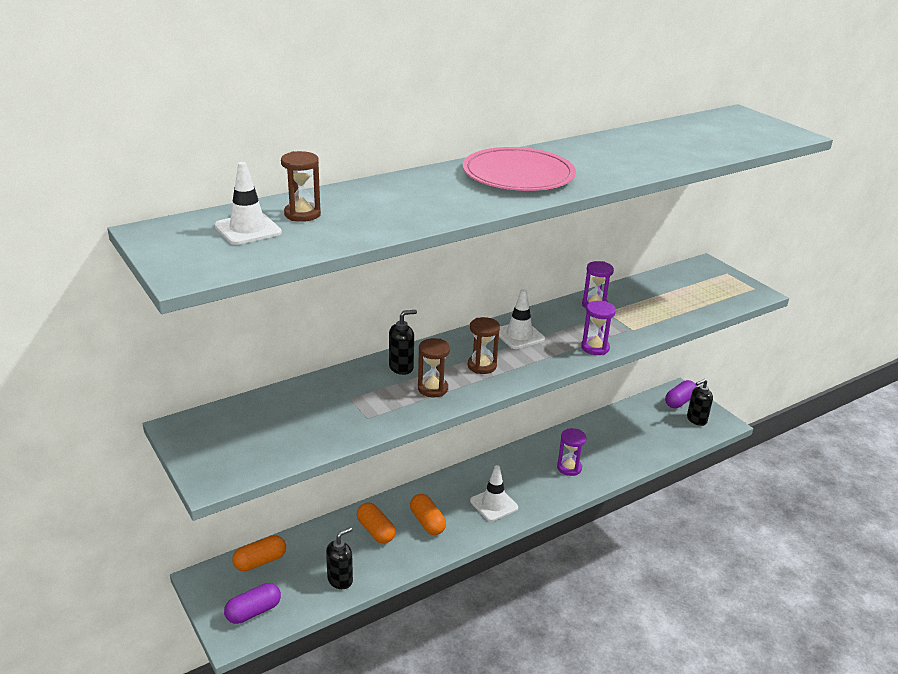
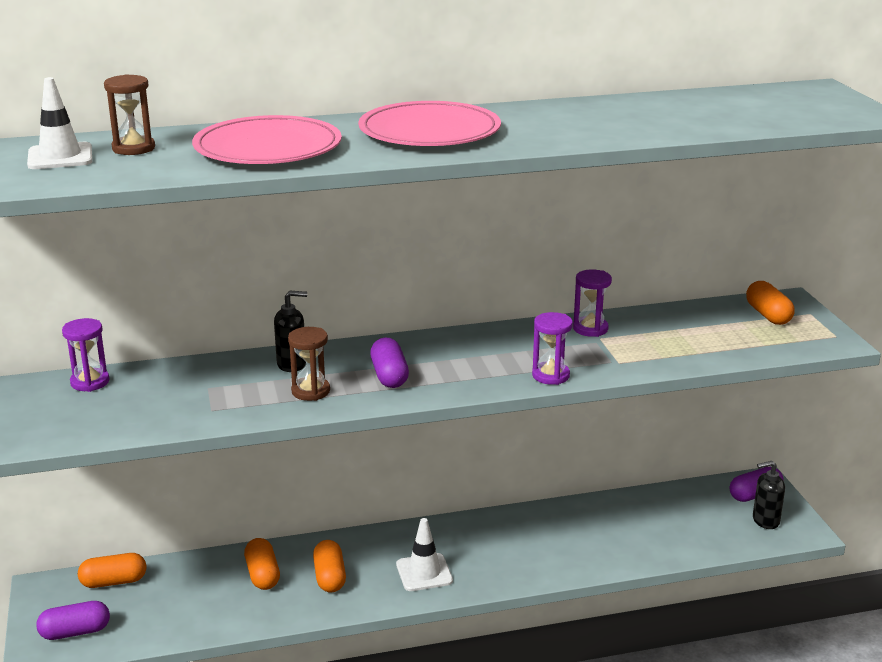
camera: 20 degrees right, 5 degrees down
(340, 580) = (190, 619): black soap dispenser -> none
(411, 202) = (268, 147): none -> pink plate
(482, 366) = (389, 376): brown hourglass -> purple capsule
(519, 335) = (463, 350): white traffic cone -> none
(569, 468) = (549, 548): purple hourglass -> purple hourglass (90, 382)
(701, 278) = (768, 315): none -> orange capsule

